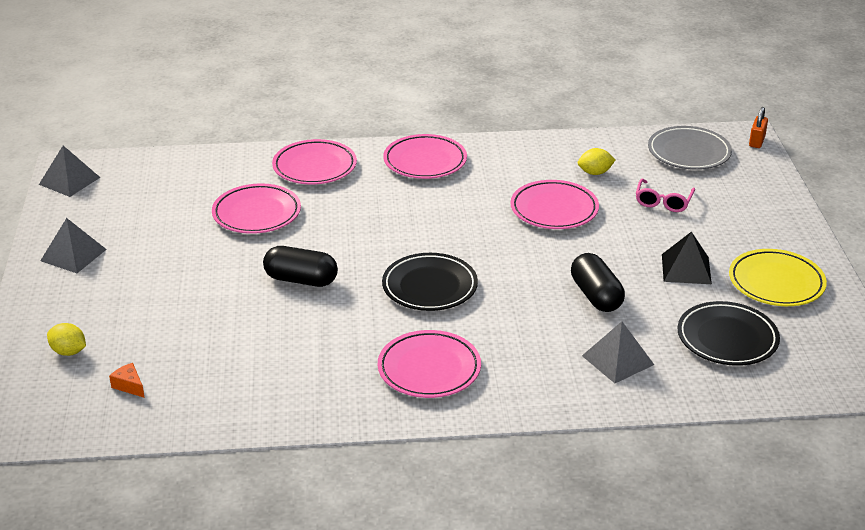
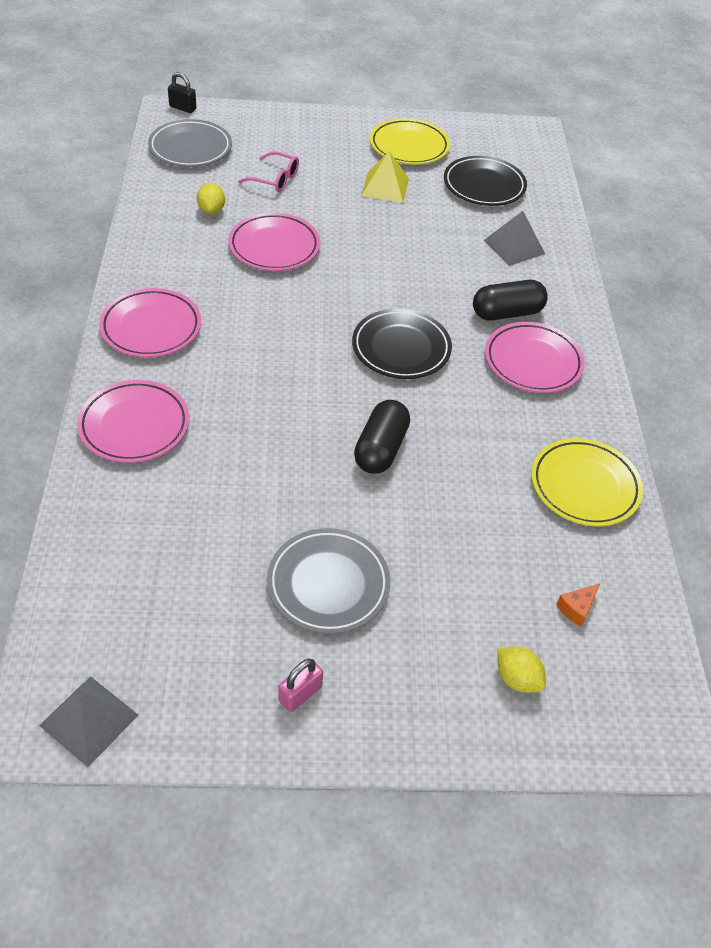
camera: 90 degrees left, 15 degrees up
(69, 351) = (517, 679): yellow lemon -> yellow lemon turned 75 degrees counterclockwise
(73, 255) = (300, 694): grey pyramid -> pink padlock
(163, 261) = (328, 584): none -> grey plate
(257, 213) = (233, 486): pink plate -> none
(264, 397) = (584, 486): none -> yellow plate
(596, 296) = (422, 243): black capsule -> black capsule (507, 313)
(686, 269) = (385, 187): black pyramid -> yellow pyramid
(756, 141) = (183, 108): orange padlock -> black padlock

